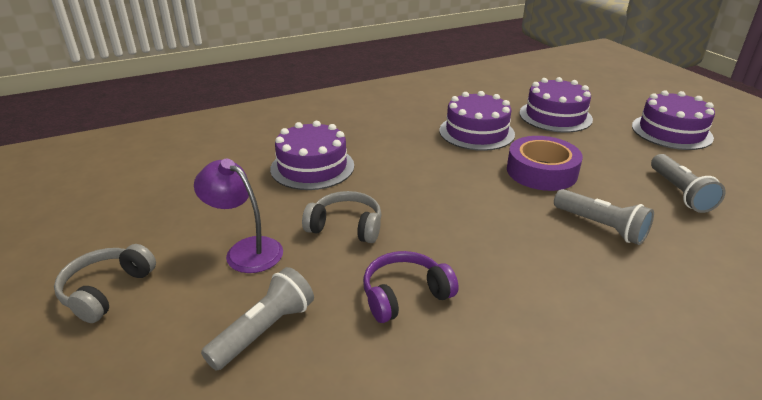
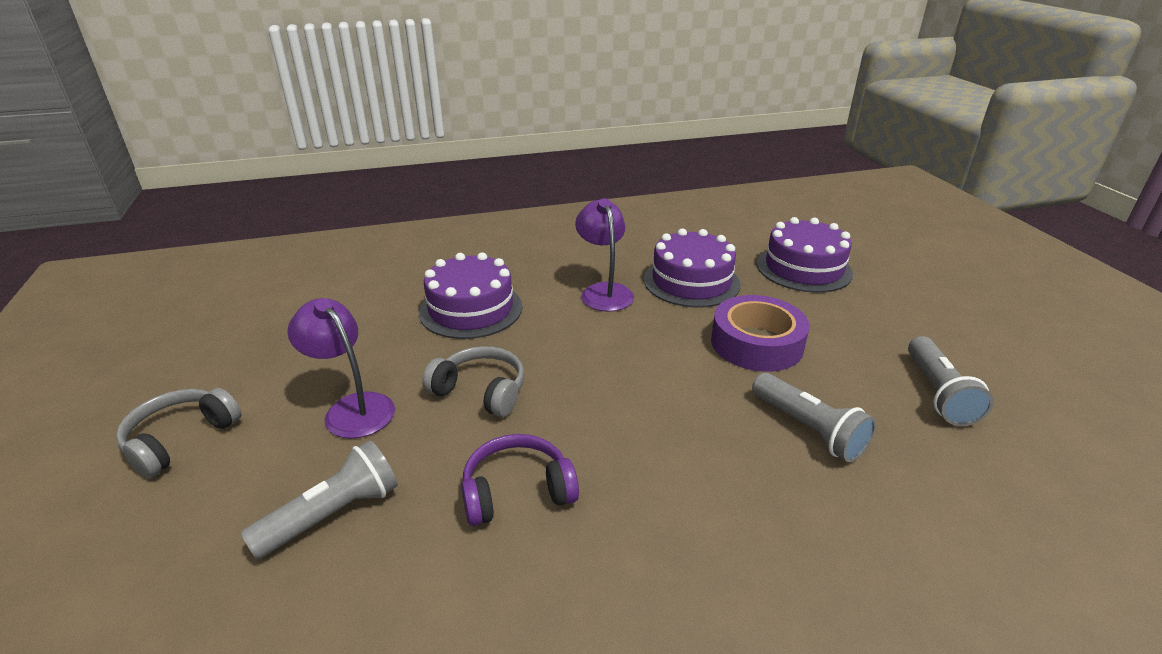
camera: 10 degrees right, 0 degrees up
(413, 145) = (604, 291): none -> purple lamp
(671, 131) = (958, 304): purple cake -> none

